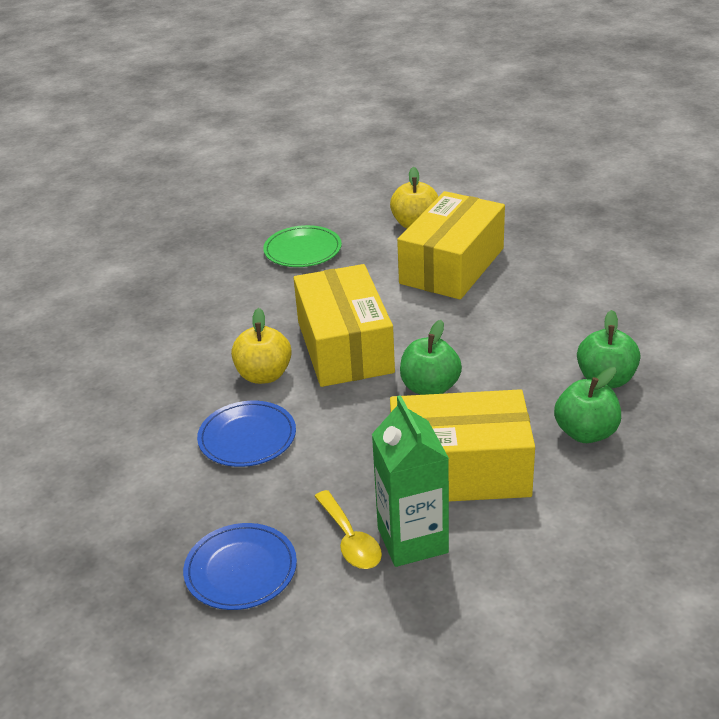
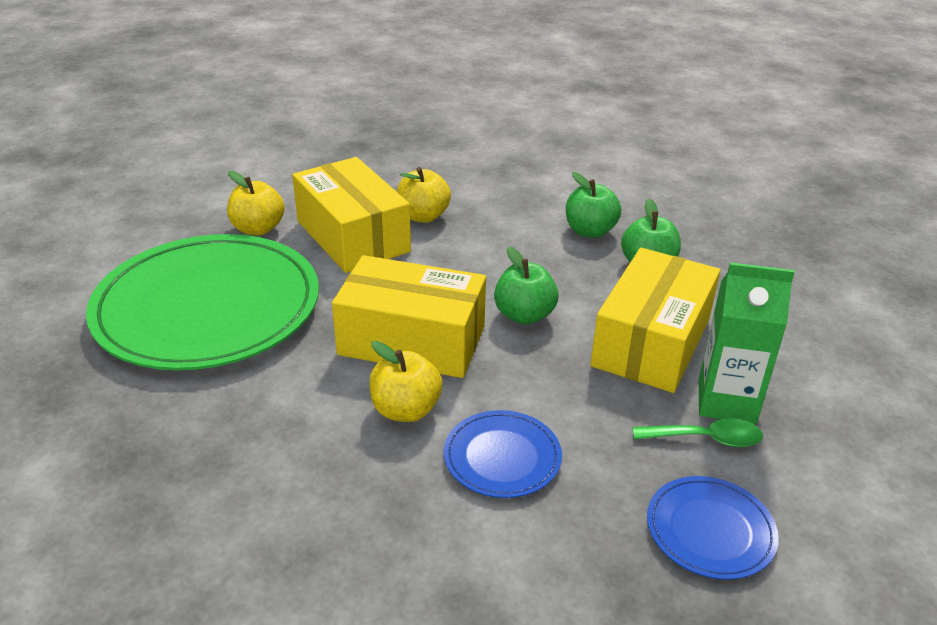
camera: 65 degrees left, 0 degrees up
(302, 250) = (207, 307): green plate -> green plate, size x2.29
(350, 539) = (705, 439): yellow spoon -> green spoon
(520, 284) = (423, 216): none -> yellow apple

